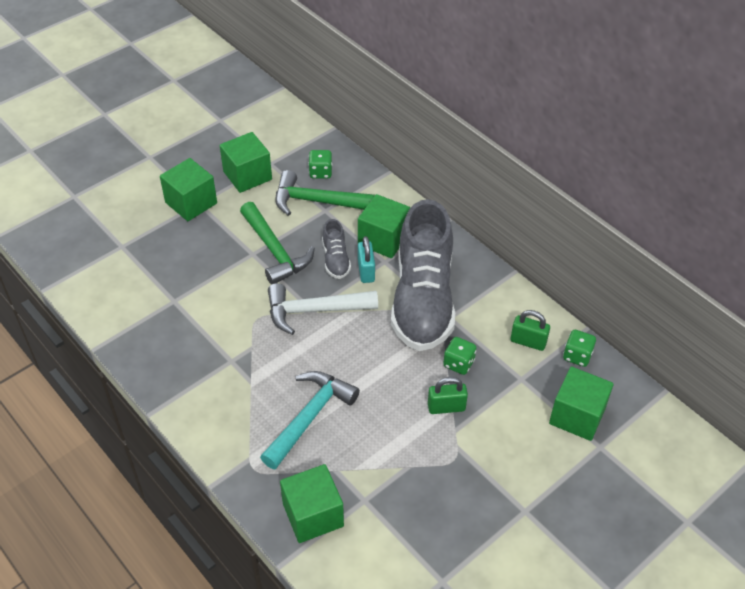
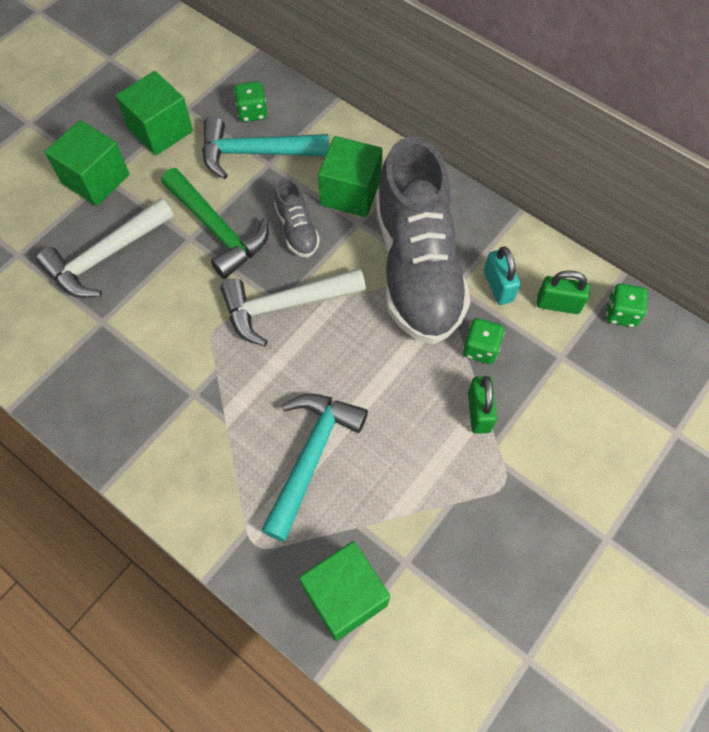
camera: 10 degrees left, 15 degrees up
(186, 257) = (105, 257): none -> white hammer
(316, 201) = (255, 153): green hammer -> turquoise hammer
(366, 271) = (338, 239): turquoise padlock -> turquoise padlock (498, 286)
(446, 407) = (479, 412): green padlock -> green padlock turned 75 degrees counterclockwise
(577, 416) = (639, 395): green cube -> none

